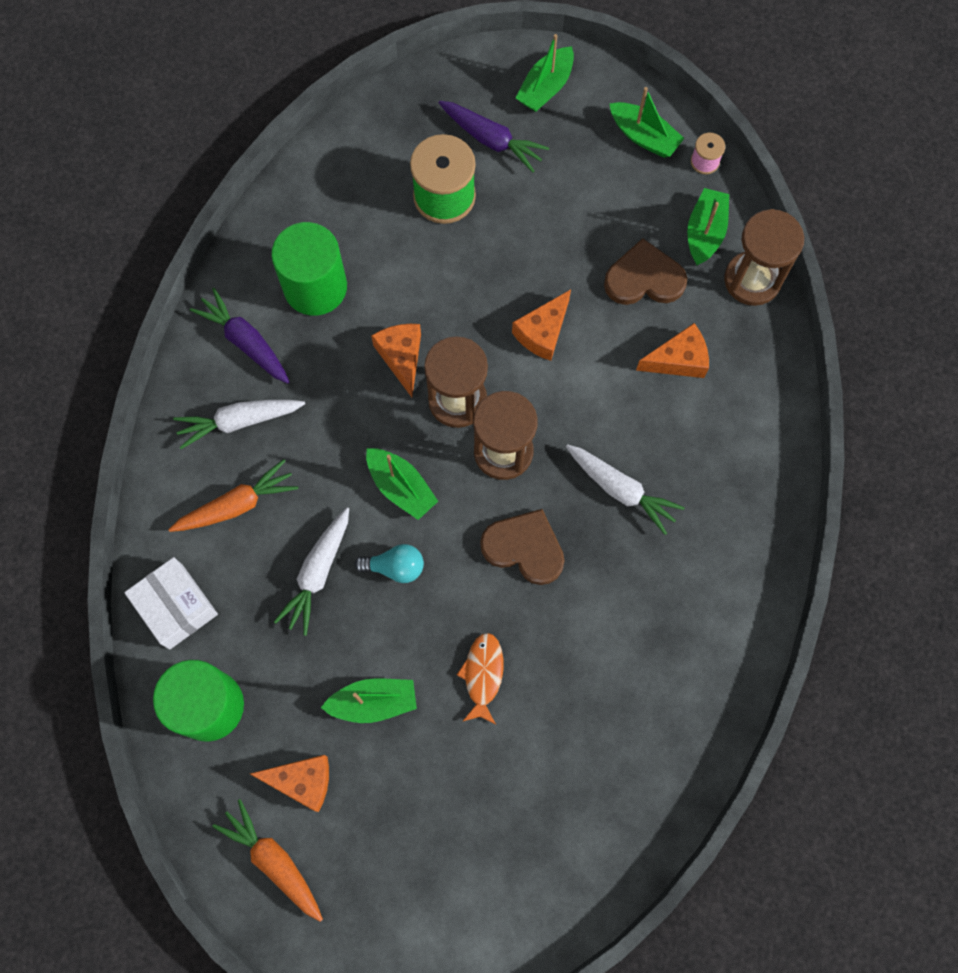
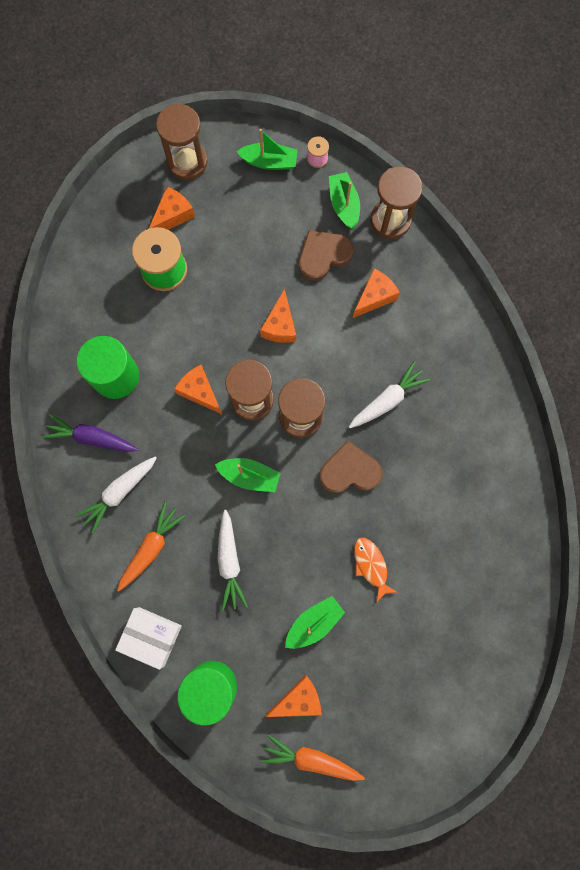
camera: 30 degrees left, 5 degrees up
(395, 567) = (276, 529): turquoise light bulb -> none
(492, 140) = (173, 215): purple carrot -> orange cheese
(545, 87) = (187, 162): green boat -> brown hourglass
(621, 490) = (387, 400): white carrot -> white carrot turned 45 degrees counterclockwise

